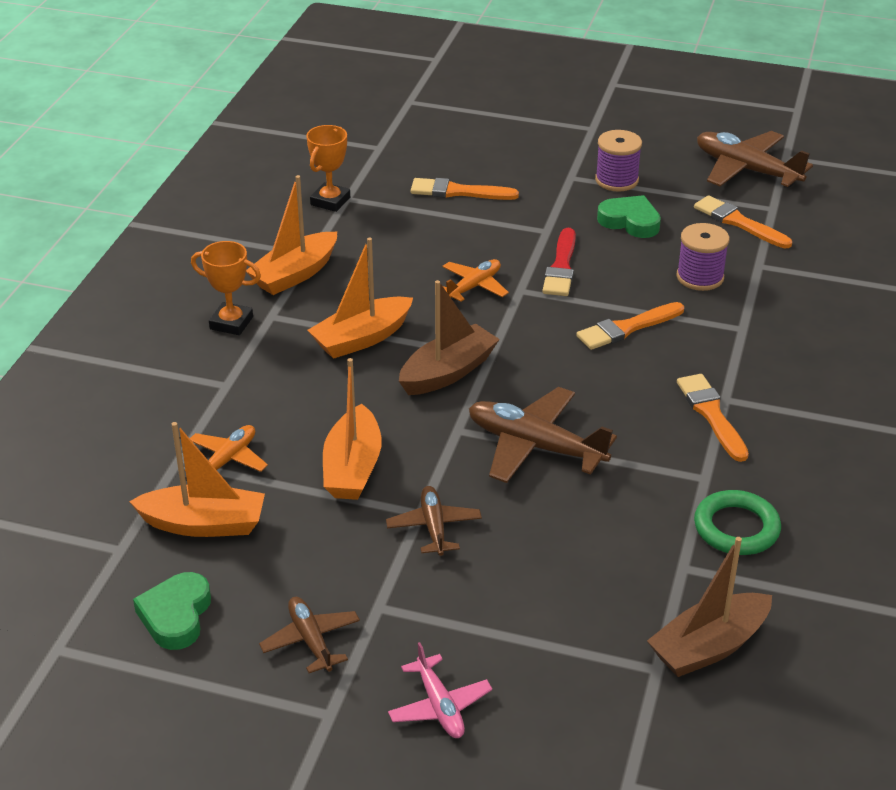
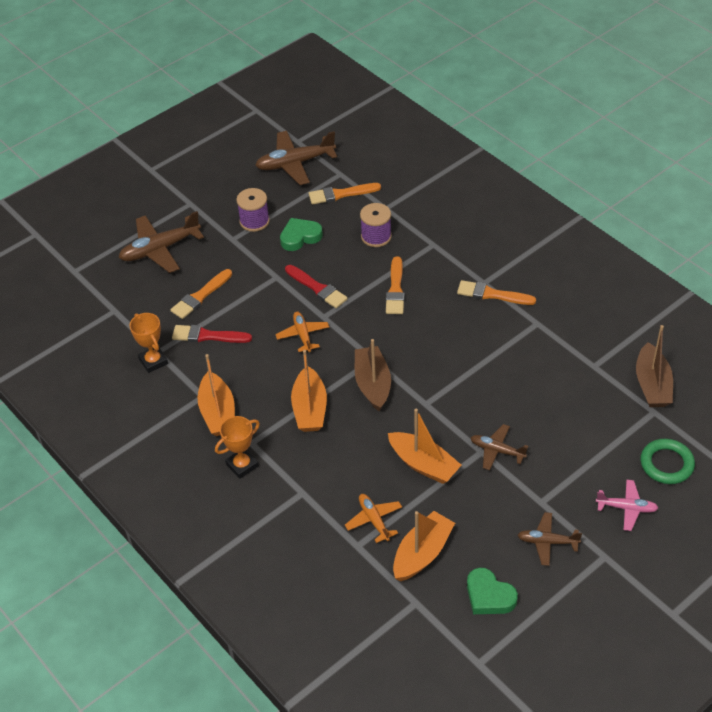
camera: 55 degrees left, 10 degrees up
(403, 221) = (207, 336): none -> red brush
(535, 446) = (464, 377): brown plane -> brown plane (160, 249)
(736, 528) = (581, 331): green ring -> green ring (666, 464)

